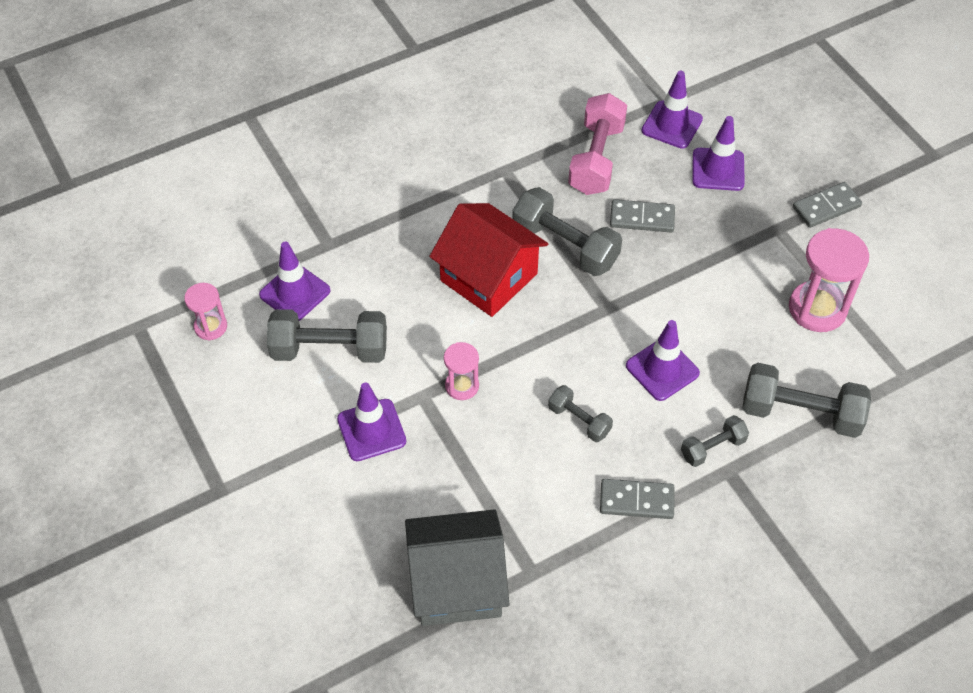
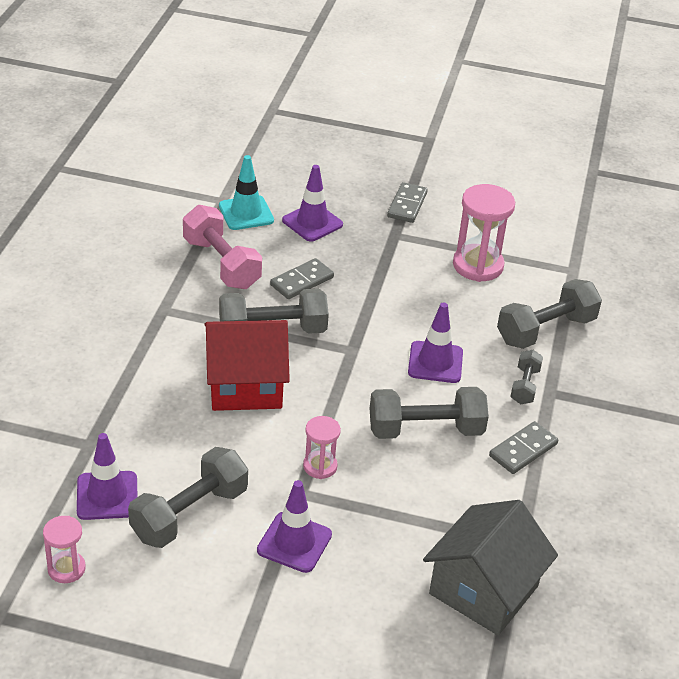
camera: 50 degrees left, 15 degrees down
(579, 420) = (425, 430): grey dumbbell -> grey dumbbell, size x1.82
(672, 125) = (246, 213): purple traffic cone -> turquoise traffic cone

